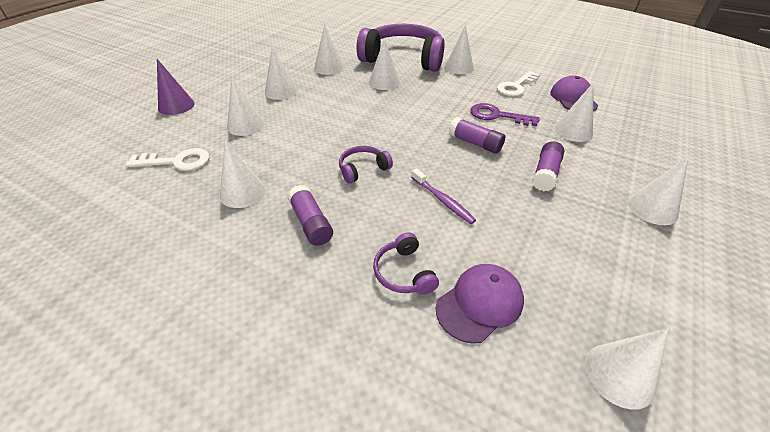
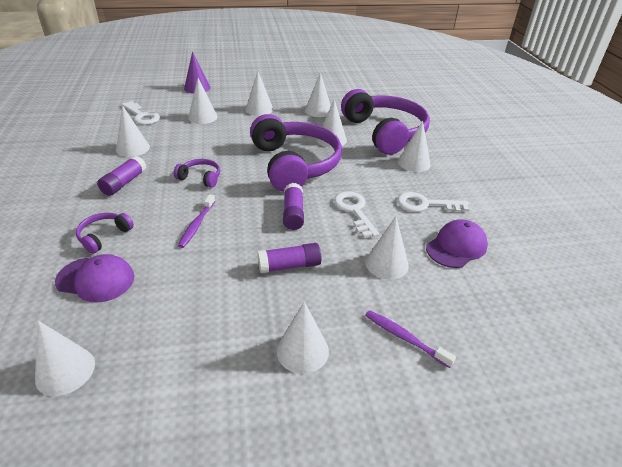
camera: 50 degrees right, 5 degrees down
(401, 113) = (294, 164): none -> purple headphones
(497, 116) = (354, 211): purple key -> white key
(658, 159) = (405, 338): none -> purple toothbrush

